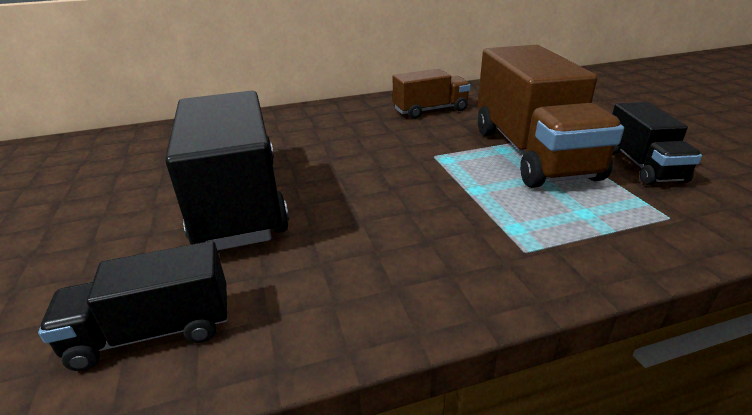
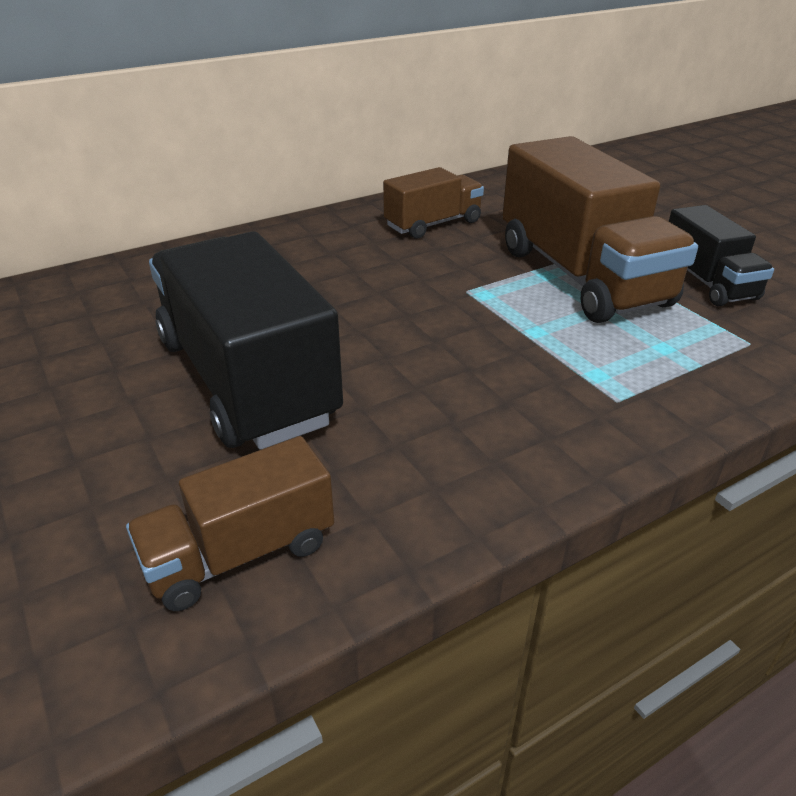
camera: 15 degrees left, 5 degrees up
(154, 331) = (240, 553): black truck -> brown truck

